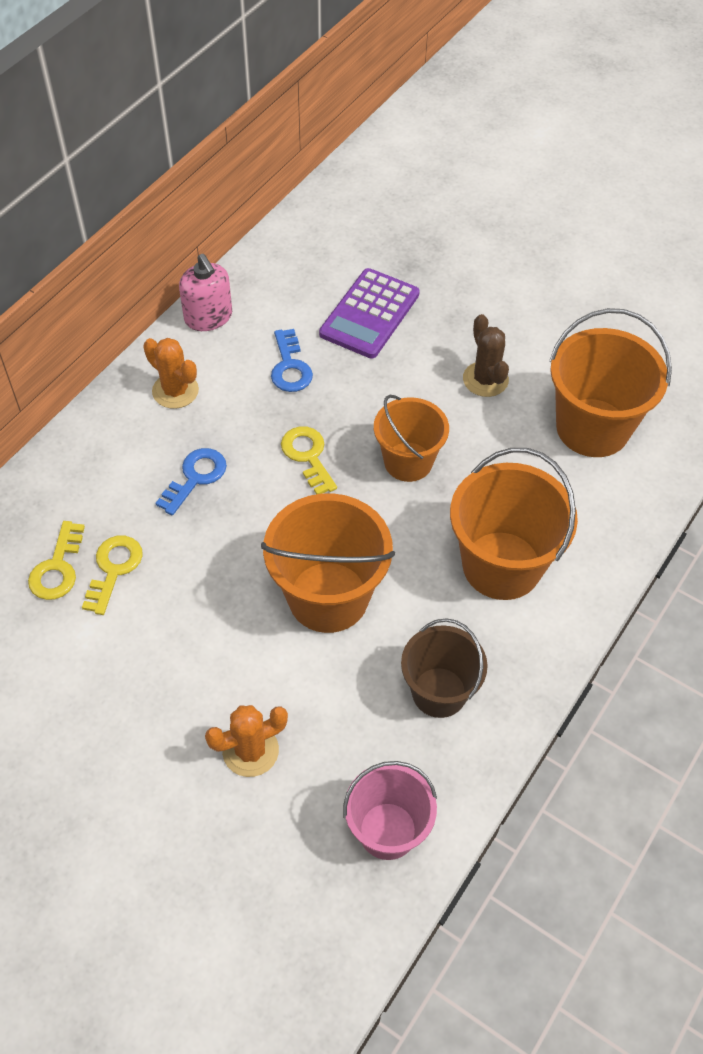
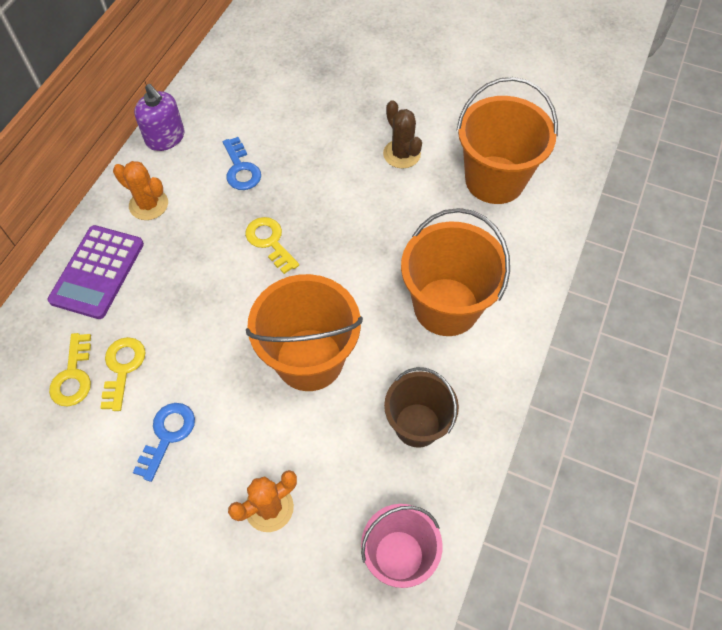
camera: 10 degrees left, 5 degrees up
(195, 477) = (179, 276): blue key -> blue key (167, 435)
(208, 317) = (165, 138): pink soap dispenser -> purple soap dispenser
(369, 314) = (298, 115): purple calculator -> purple calculator (97, 272)
(408, 462) = (353, 232): orange bucket -> none

